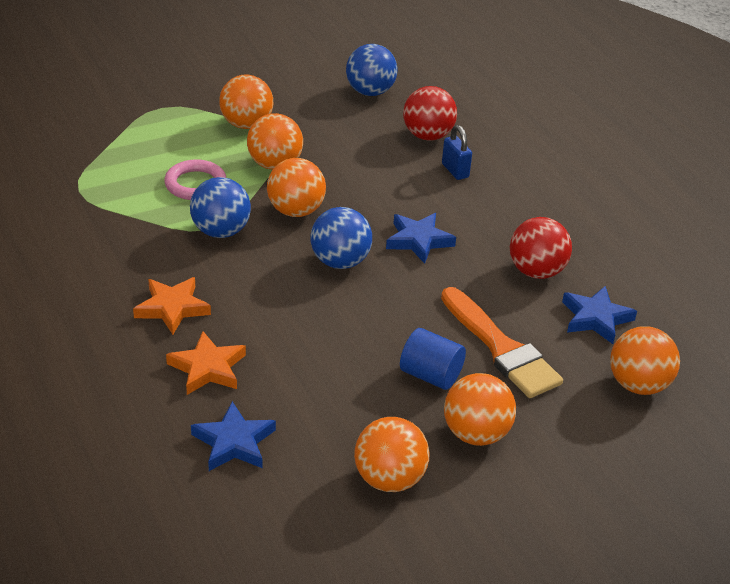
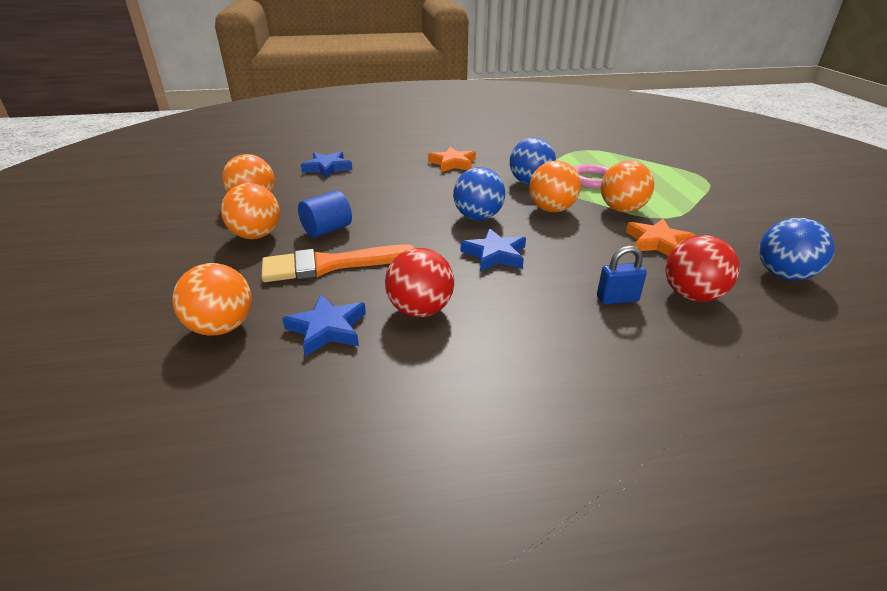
camera: 110 degrees right, 5 degrees down
(208, 368) = (392, 167): orange star -> orange star (657, 242)
(246, 124) = (687, 205): orange ball -> none

